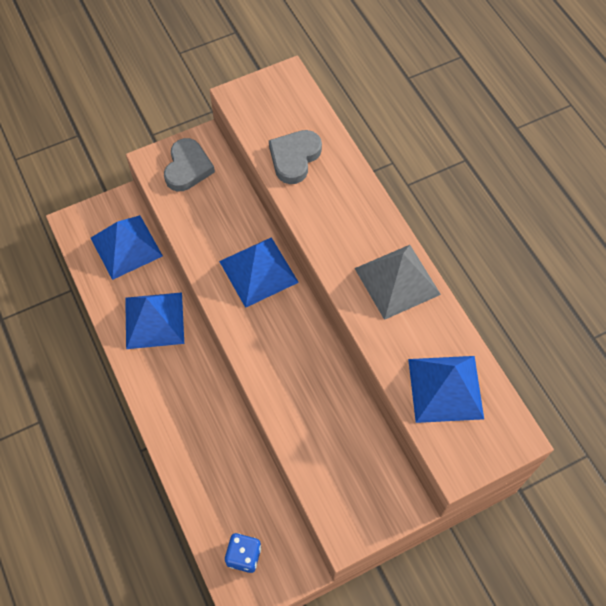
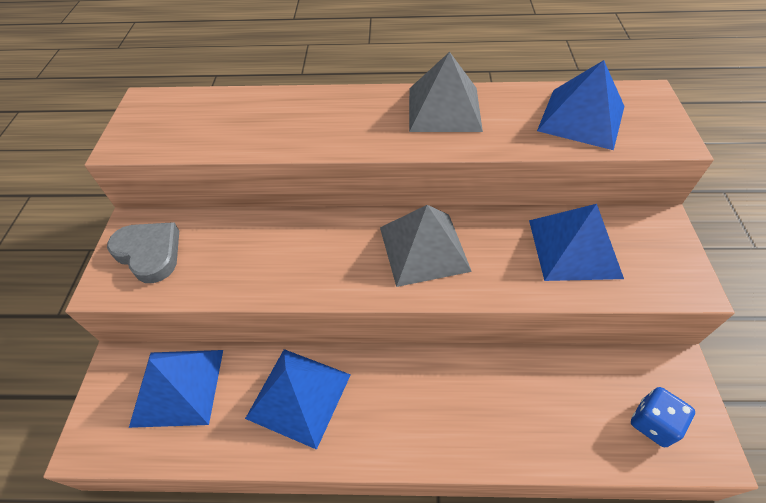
camera: 60 degrees left, 10 degrees down
(258, 271) = (333, 239): blue pyramid -> blue pyramid (574, 248)
(282, 335) = (424, 248): none -> grey pyramid
(294, 158) = (243, 129): grey heart -> none

